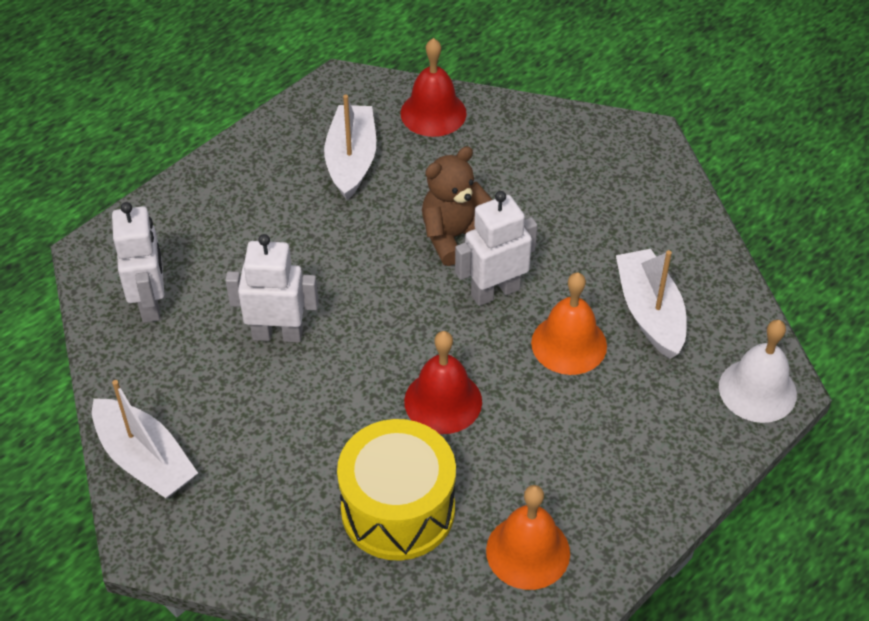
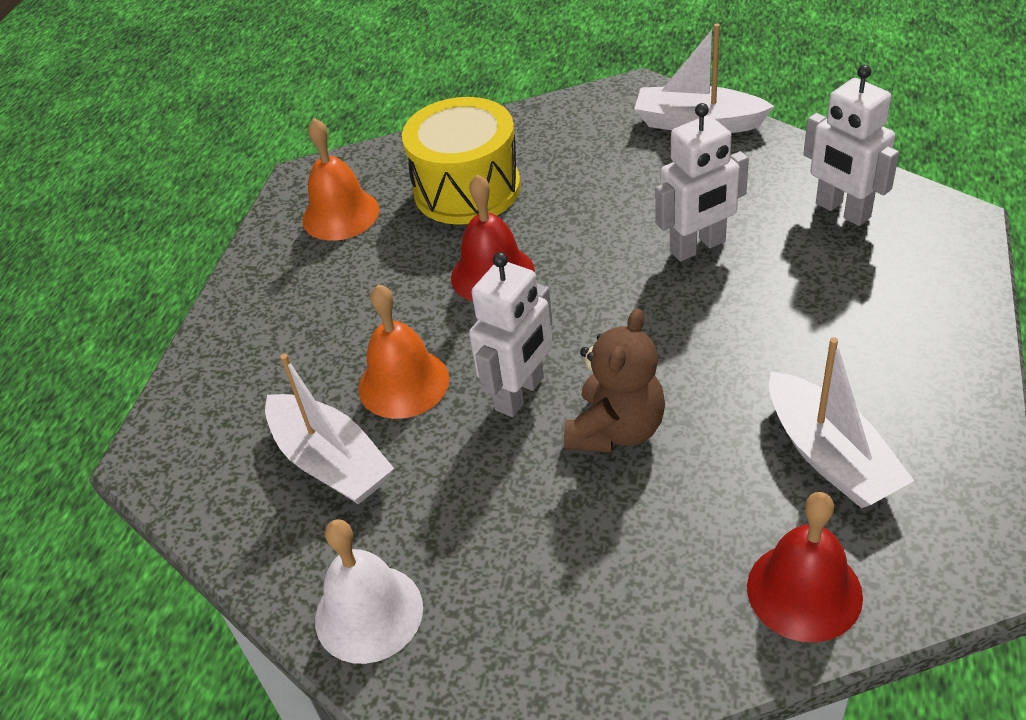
camera: 155 degrees right, 5 degrees down
(757, 390) = (175, 439): white bell -> white bell (369, 613)

